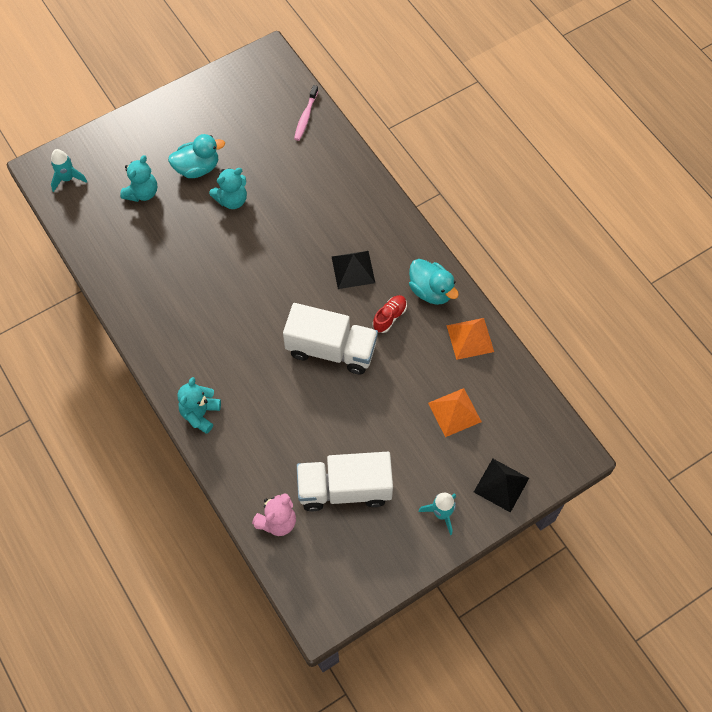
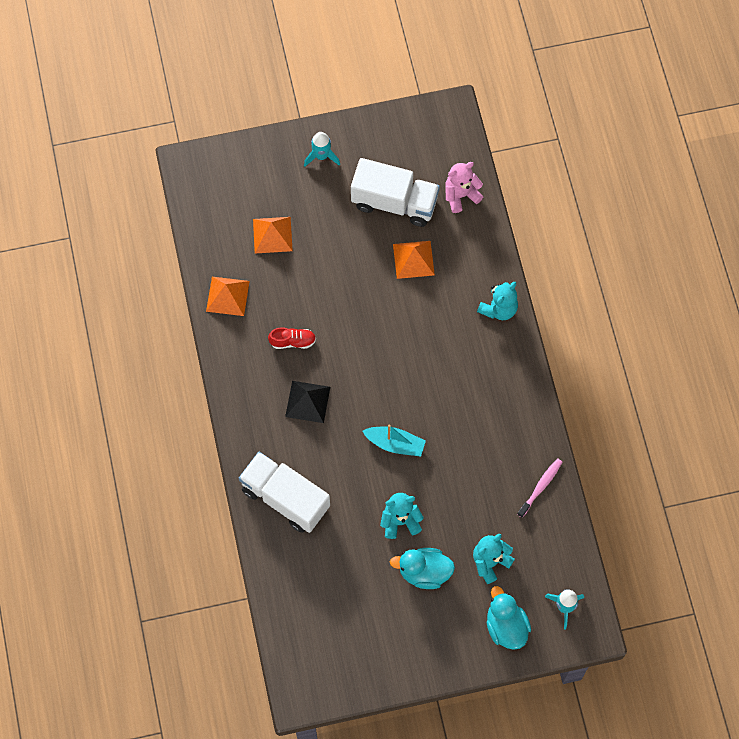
camera: 160 degrees left, 5 degrees up
(259, 259) = (395, 444): none -> turquoise boat
(303, 435) = (413, 259): none -> orange pyramid
(305, 117) = (288, 597): pink toothbrush -> pink toothbrush (540, 487)
(331, 349) = (359, 329): white truck -> white truck (285, 498)
(389, 317) = (292, 341): red shoe -> red shoe turned 150 degrees counterclockwise
(431, 291) = (242, 354): turquoise duck -> turquoise duck (506, 626)
(501, 485) = (261, 162): black pyramid -> none

